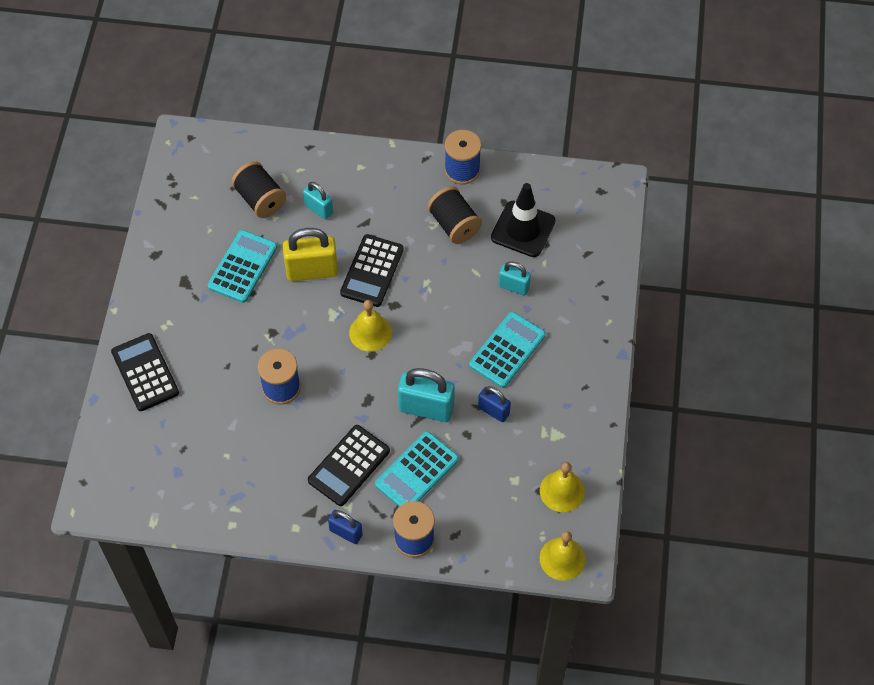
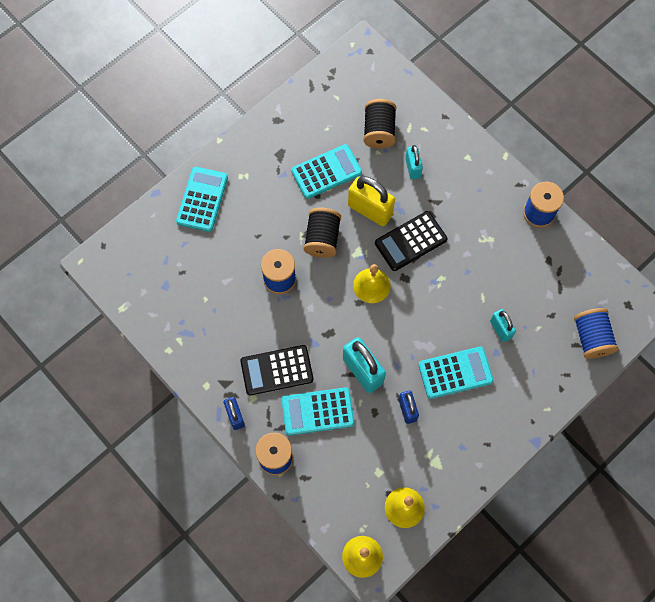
camera: 40 degrees right, 10 degrees up
(145, 372) = (202, 199): black calculator -> turquoise calculator
(454, 224) = (497, 250): black spool -> black spool (322, 238)
(523, 229) = (544, 291): black traffic cone -> none
(594, 239) = (591, 338): none -> blue spool

